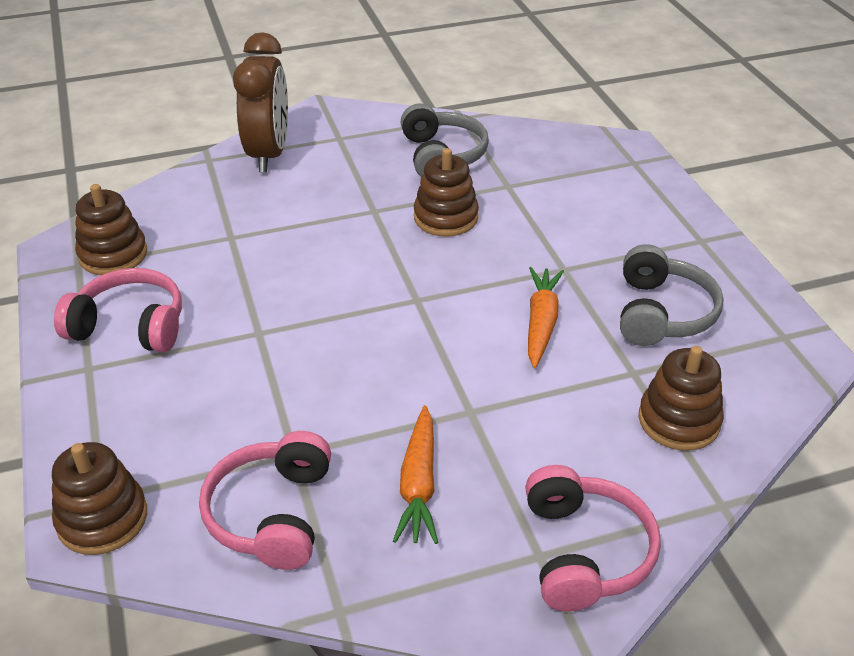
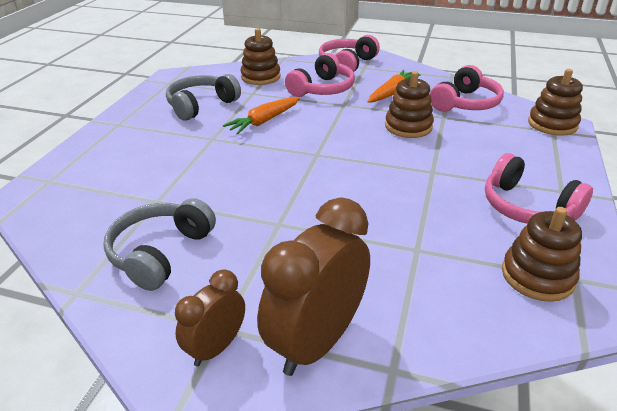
camera: 145 degrees left, 5 degrees down
(331, 129) = (216, 347): none -> brown clock
(445, 217) = (234, 195): brown stacking toy -> brown stacking toy (408, 126)
(542, 436) = (322, 89): none -> pink headphones

